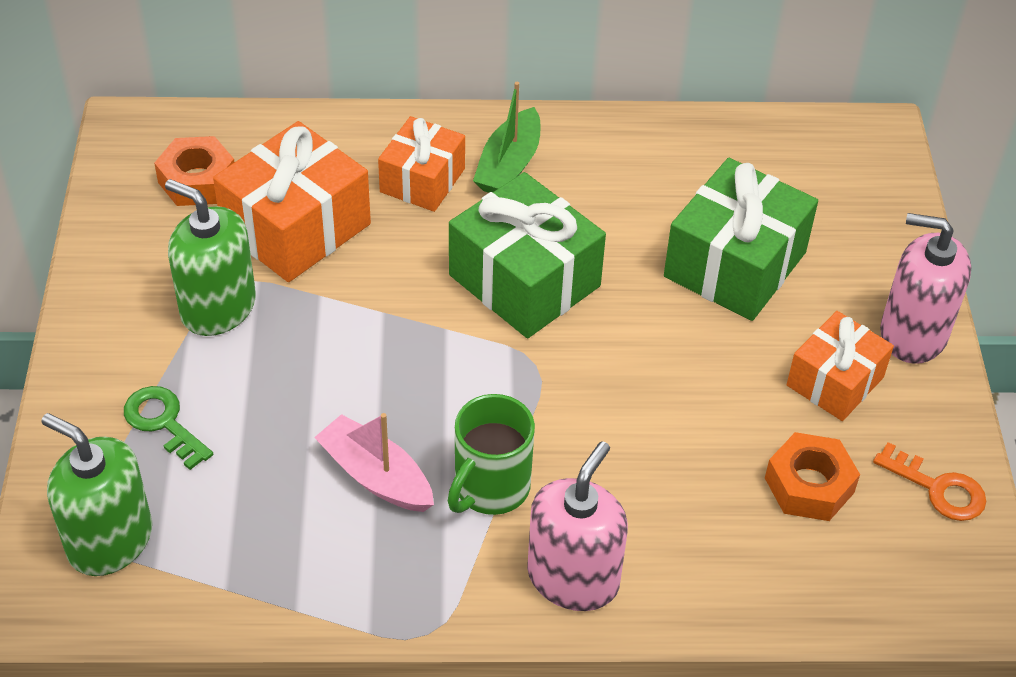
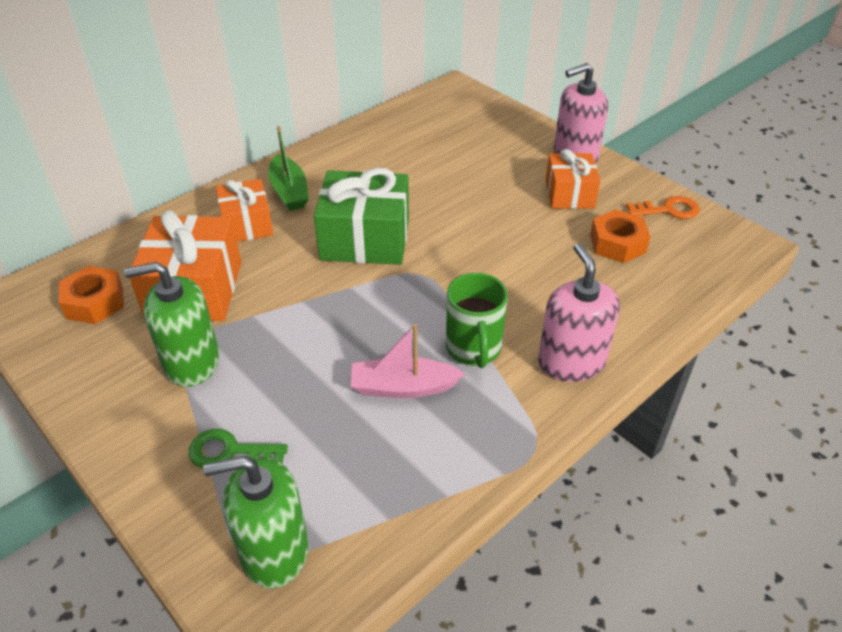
camera: 40 degrees left, 5 degrees down
(735, 264) = (461, 172): green gift -> none

